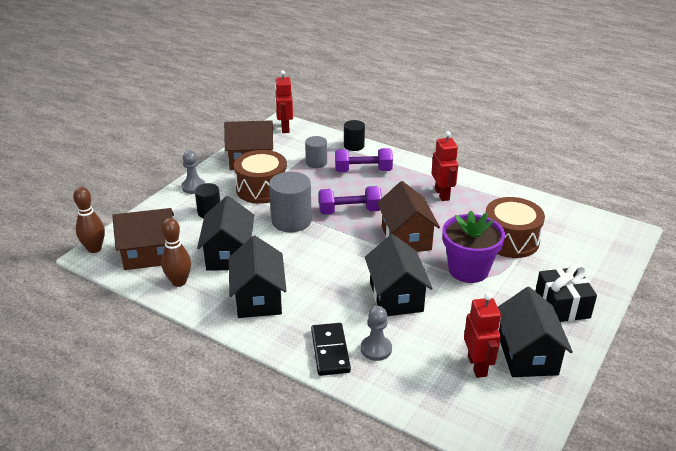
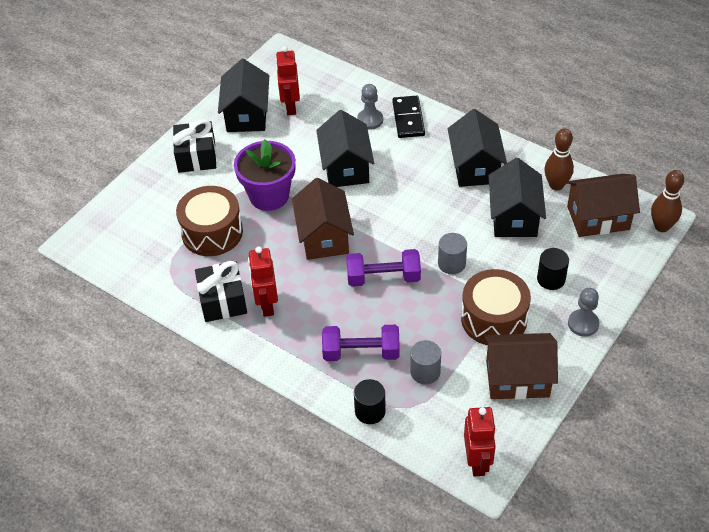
camera: 175 degrees left, 15 degrees up
(291, 221) = (451, 264): grey cylinder -> grey cylinder, size x0.60
(478, 196) = (223, 301): none -> black gift

